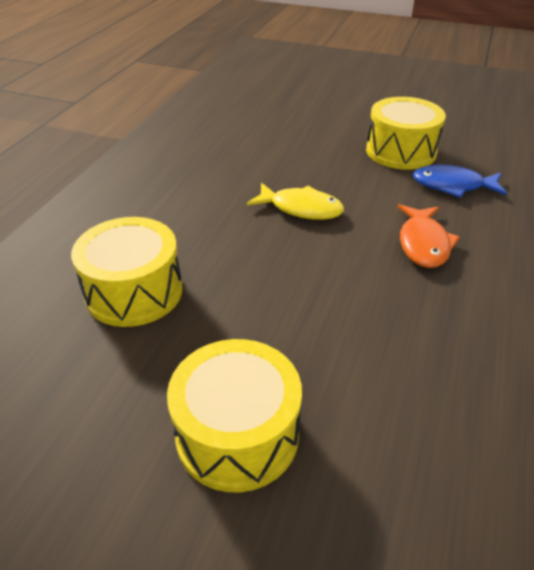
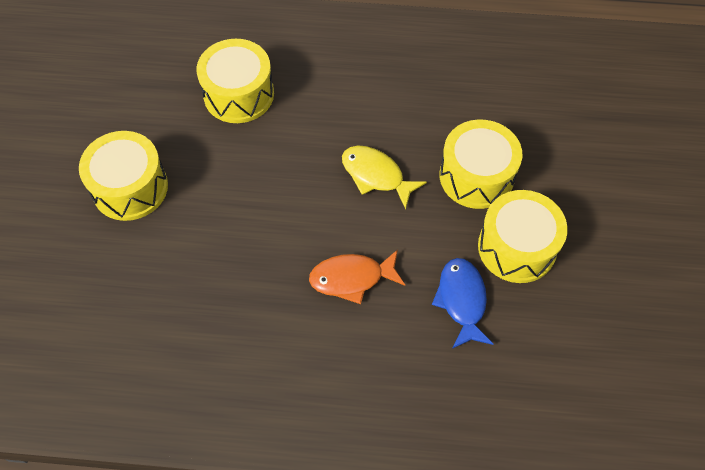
camera: 75 degrees right, 20 degrees up
(301, 208) = (376, 175): yellow fish -> yellow fish turned 120 degrees clockwise
(322, 156) = (476, 176): none -> yellow drum

